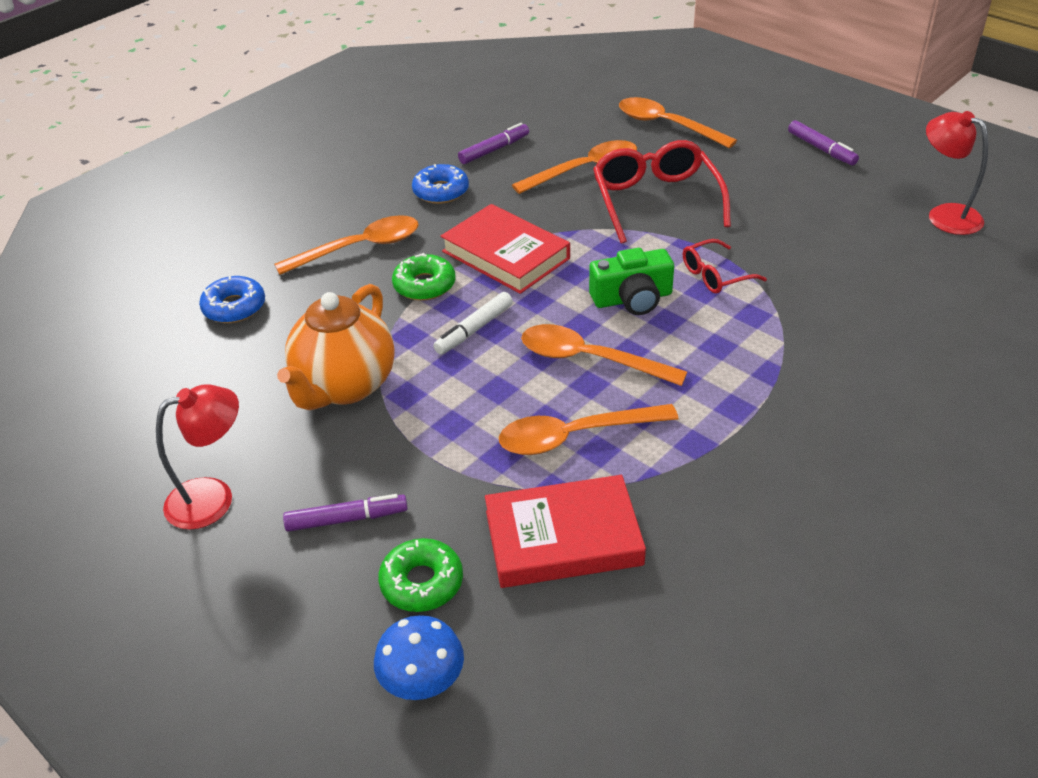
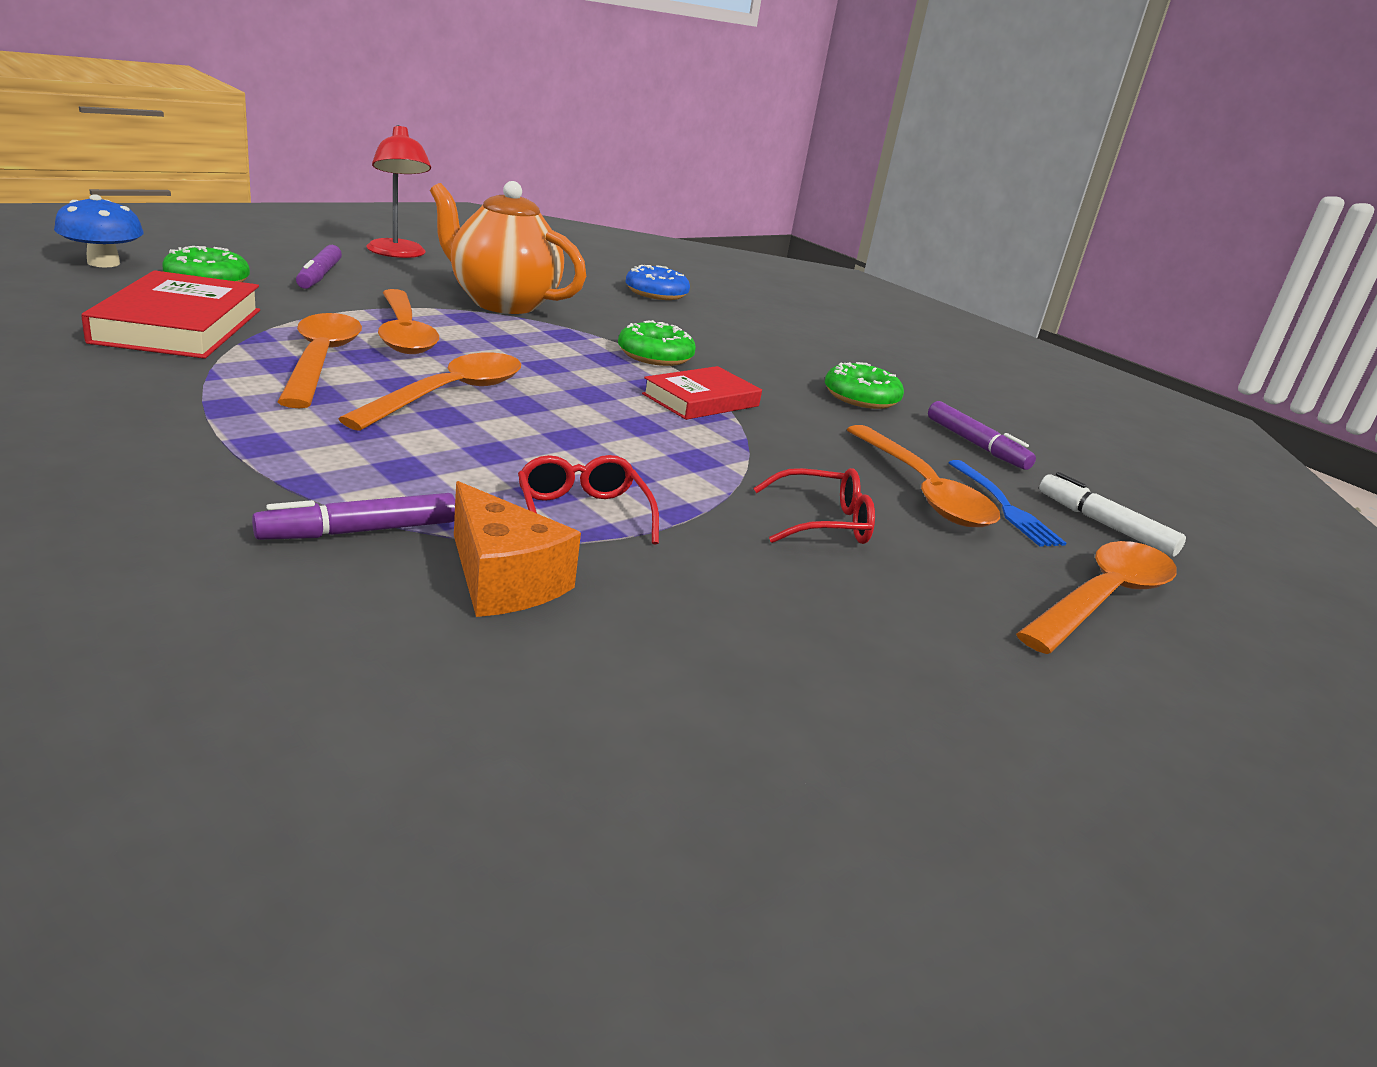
camera: 90 degrees right, 15 degrees down
(359, 248) = (742, 344): orange spoon -> orange spoon (404, 333)
(441, 191) = (861, 397): blue donut -> green donut
(474, 329) = (555, 359): white marker -> white marker (1104, 524)
(505, 255) = (701, 400): red book -> red book, size x0.66
(582, 145) = (1004, 506): none -> blue fork
(632, 298) = (559, 444): green camera -> none
(656, 200) = (823, 522): red glasses -> red glasses, size x0.54
(802, 286) = (503, 580): none -> orange cheese
(821, 149) = (1049, 781): purple marker -> purple marker (359, 531)
(945, 215) = (695, 905): red lamp -> none

